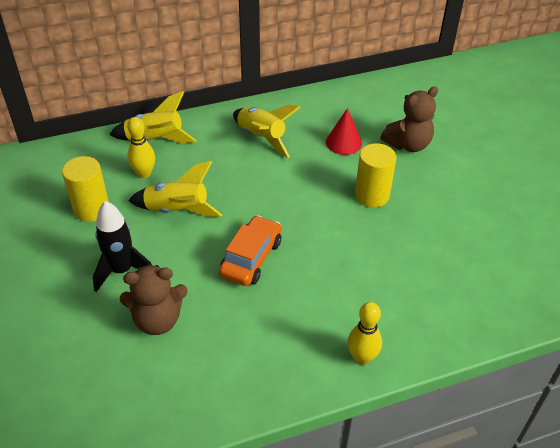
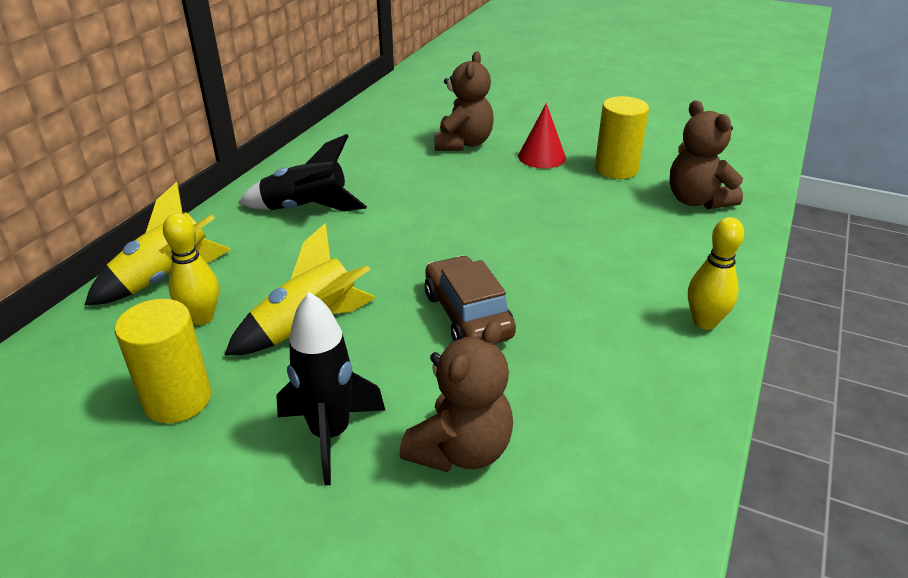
camera: 45 degrees left, 10 degrees down
(251, 258) = (467, 315): orange car -> brown car
(261, 138) = (306, 209): yellow rocket -> black rocket
(343, 142) = (401, 170): red cone -> red cone (542, 157)
(372, 195) = (496, 195): yellow cylinder -> yellow cylinder (616, 169)
(494, 285) = (697, 200): none -> brown teddy bear

